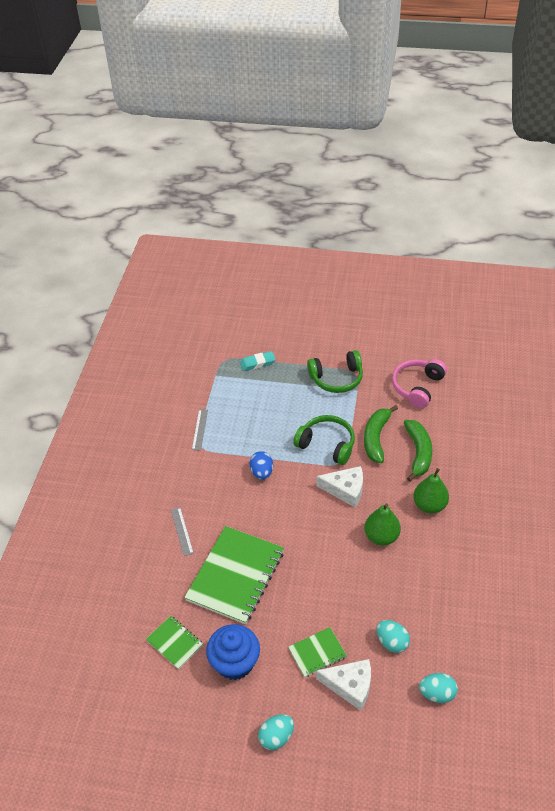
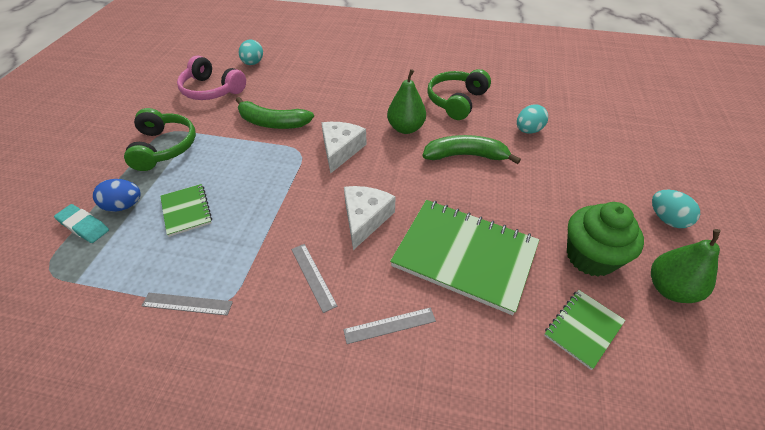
camera: 90 degrees left, 0 degrees up
(218, 487) = (313, 276): none -> grey ruler
(235, 662) = (590, 257): blue cupcake -> green cupcake
(257, 363) = (84, 226): turquoise eraser -> turquoise eraser turned 45 degrees counterclockwise
(262, 472) = (297, 225): blue egg -> blue egg (124, 206)
(317, 653) = (555, 183): green notebook -> green notebook (186, 211)
(327, 445) = (269, 161): green headphones -> green headphones (456, 101)
(350, 686) = (584, 160): white cheese -> white cheese (365, 219)
(418, 453) = (302, 97): green banana -> green banana (465, 156)
(429, 505) = (369, 95): green pear -> green pear (670, 289)
(437, 693) = (572, 109): turquoise egg -> turquoise egg (253, 63)

